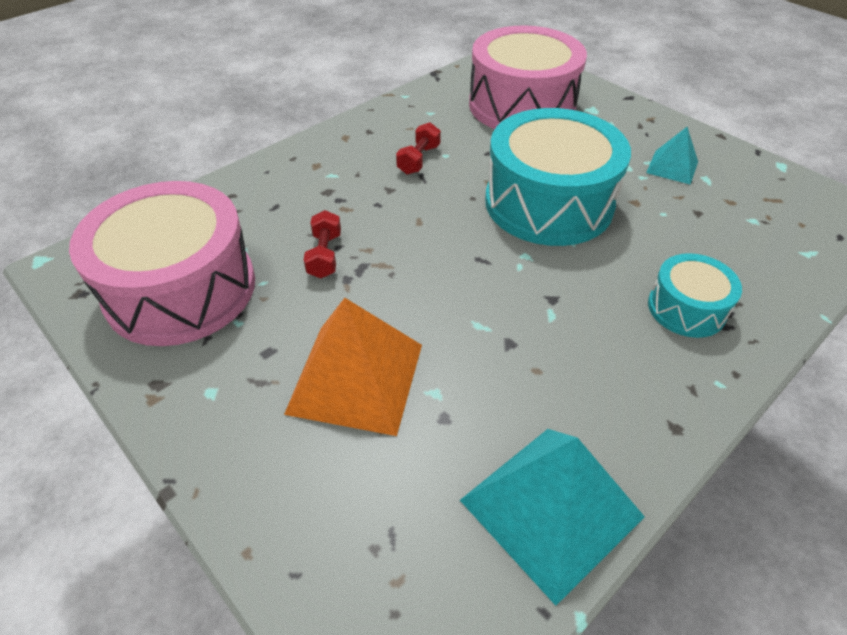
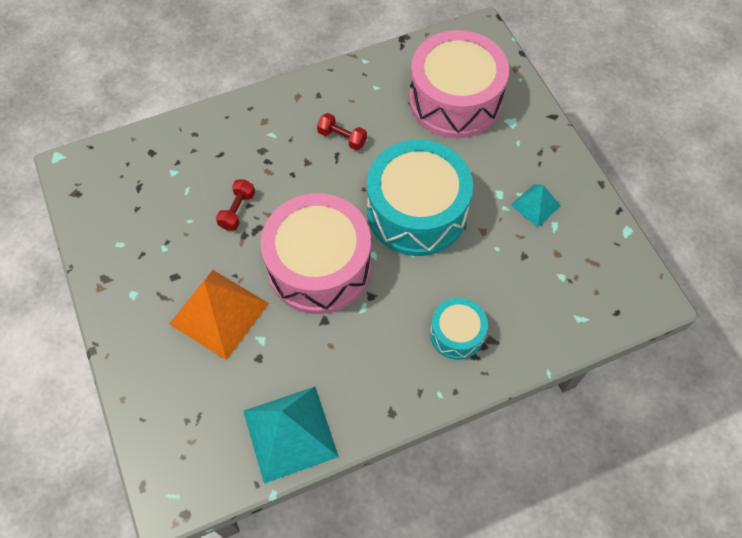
camera: 20 degrees right, 15 degrees up
(181, 289) = (137, 209): pink drum -> pink drum (319, 266)
(418, 160) = (342, 138): red dumbbell -> red dumbbell turned 75 degrees clockwise

